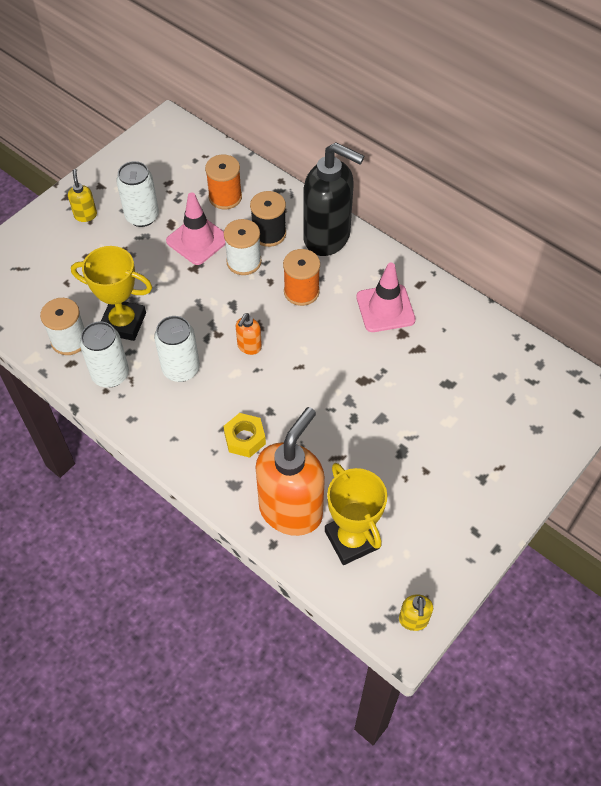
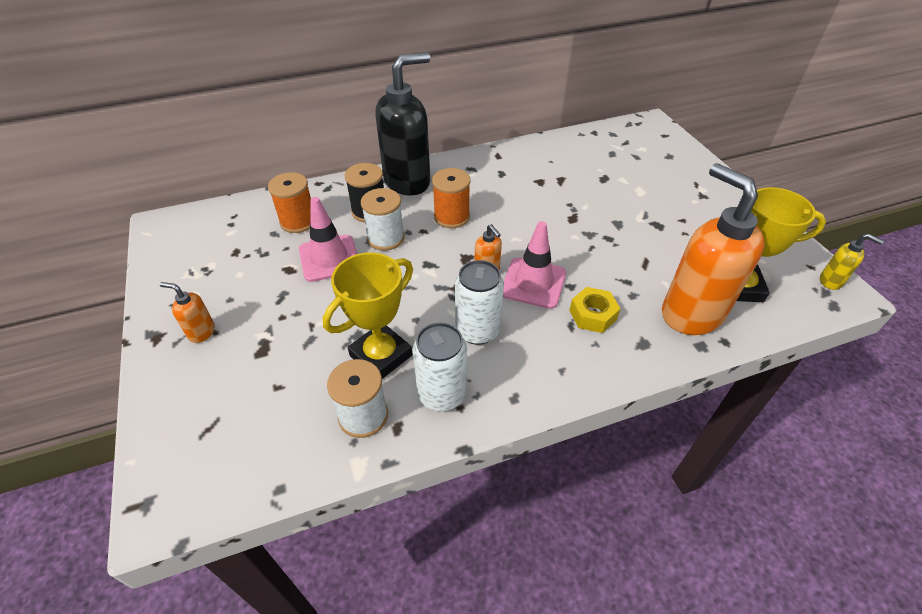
camera: 60 degrees left, 10 degrees down
(85, 215) = (201, 332): yellow soap dispenser -> orange soap dispenser
(142, 216) = (256, 287): white can -> none
(385, 308) = (508, 180): pink traffic cone -> pink traffic cone (533, 283)

